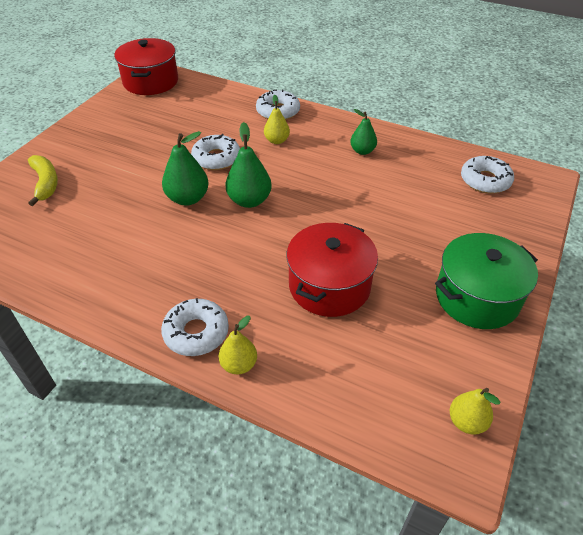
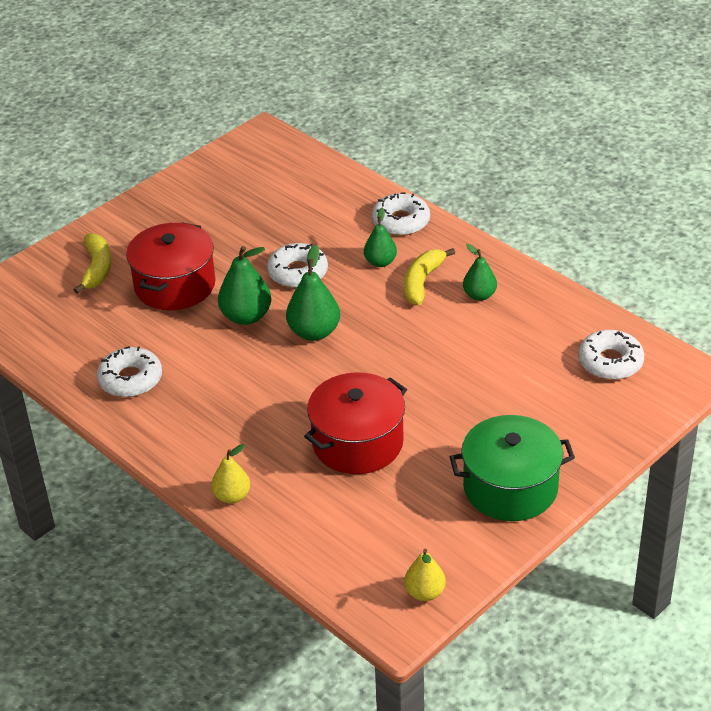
camera: 20 degrees right, 5 degrees down
(151, 81) = (258, 150): red pot -> red pot (175, 285)
(196, 332) = (202, 458): white donut -> white donut (130, 379)
(277, 140) = (380, 262): yellow pear -> green pear
(315, 149) = (422, 282): none -> yellow banana

